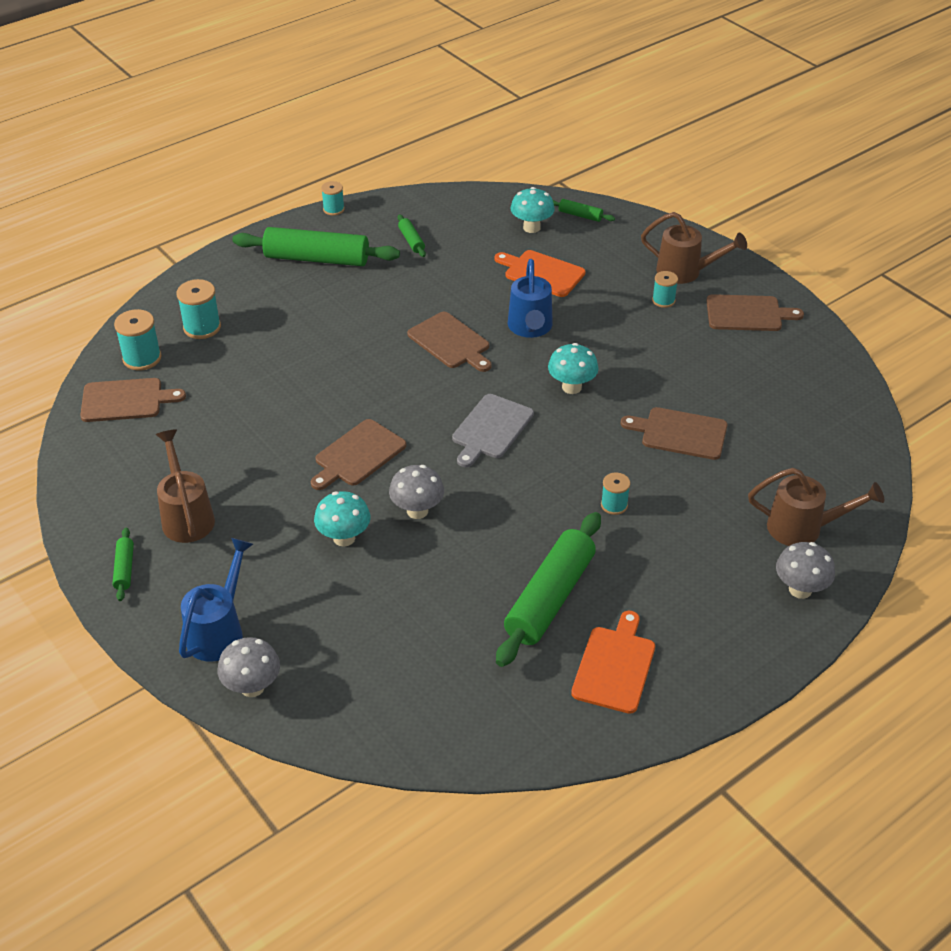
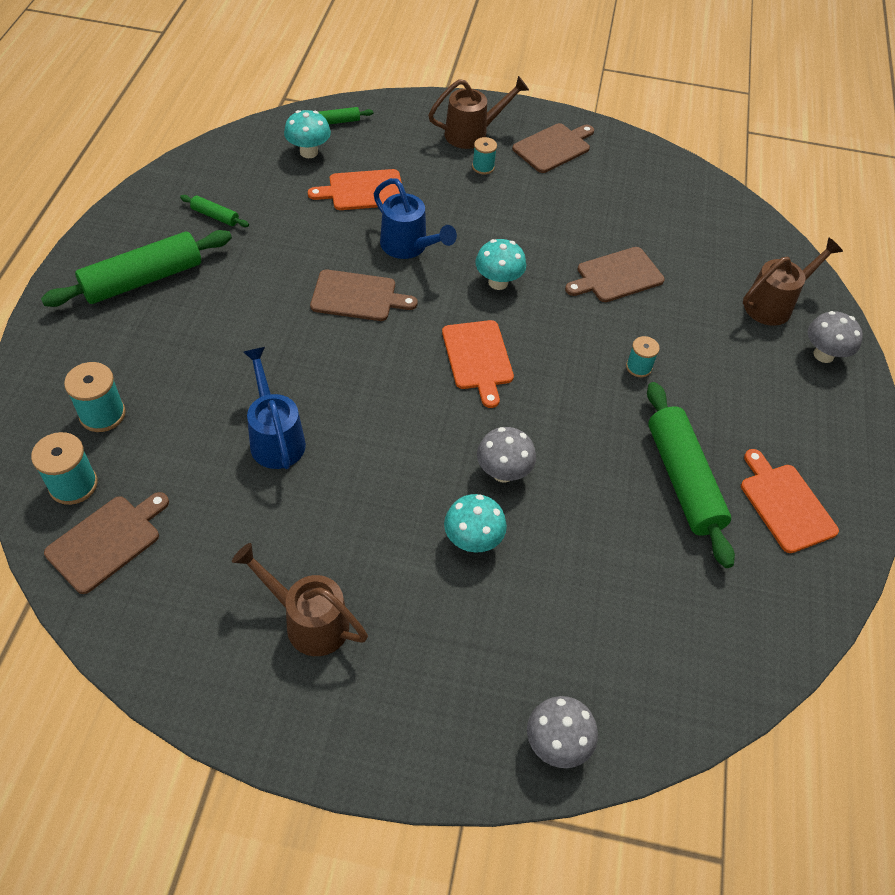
camera: 45 degrees left, 10 degrees up
(124, 569) = (309, 720): green rolling pin -> none
(219, 631) = (468, 713): blue watering can -> blue watering can (275, 438)
(333, 209) = (104, 220): turquoise spool -> none
(357, 455) = (396, 453): brown cutting board -> none
(491, 429) = (478, 358): grey cutting board -> orange cutting board

